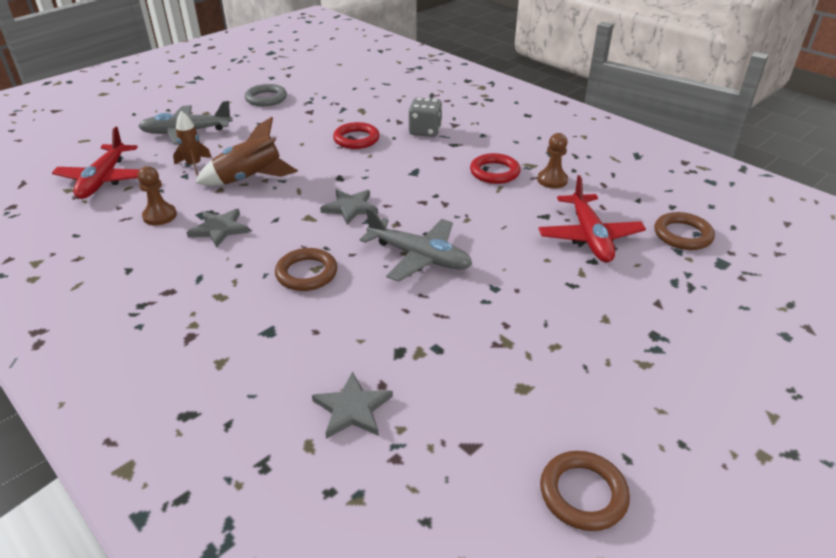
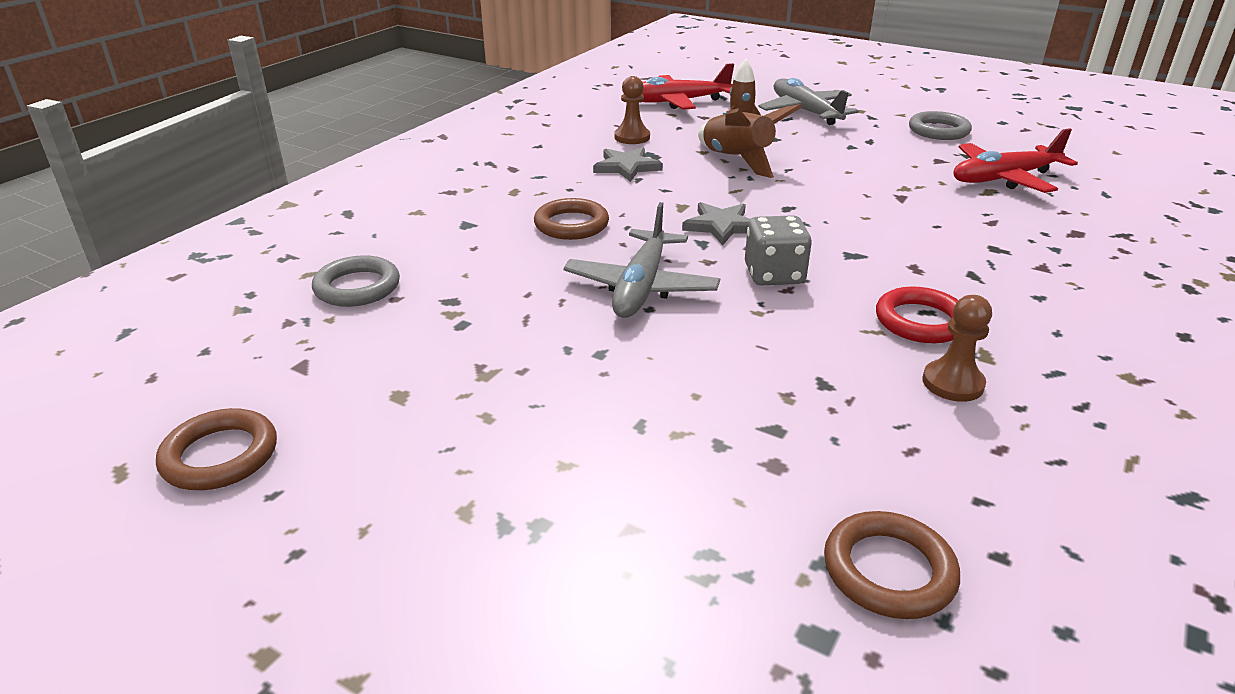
camera: 75 degrees right, 5 degrees down
(352, 409) = (357, 287): grey star -> grey ring
(356, 139) = (899, 201): red ring -> none
(425, 131) = (987, 245): grey dice -> grey dice (774, 275)
(589, 237) = (792, 437): red plane -> red plane (1004, 178)

